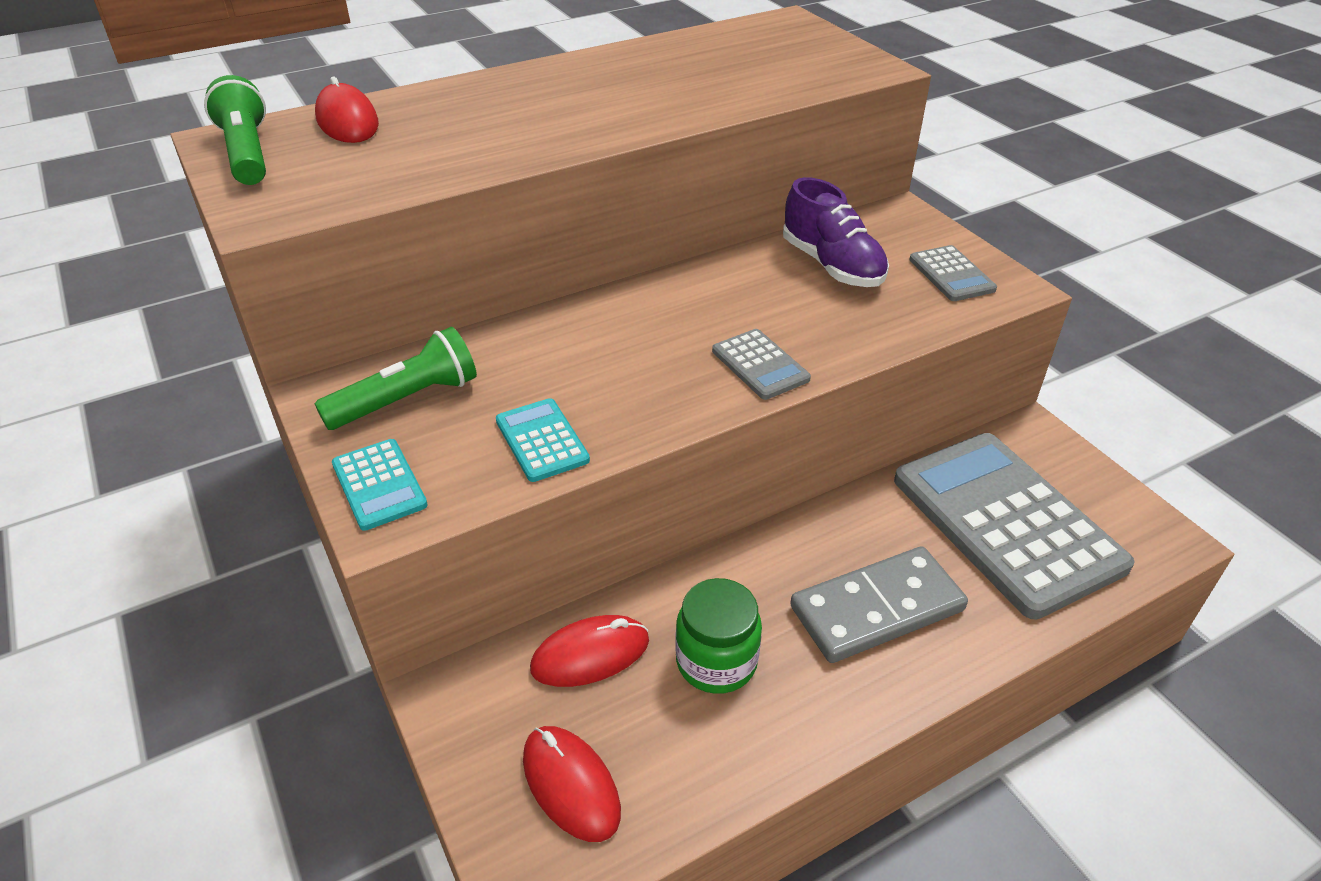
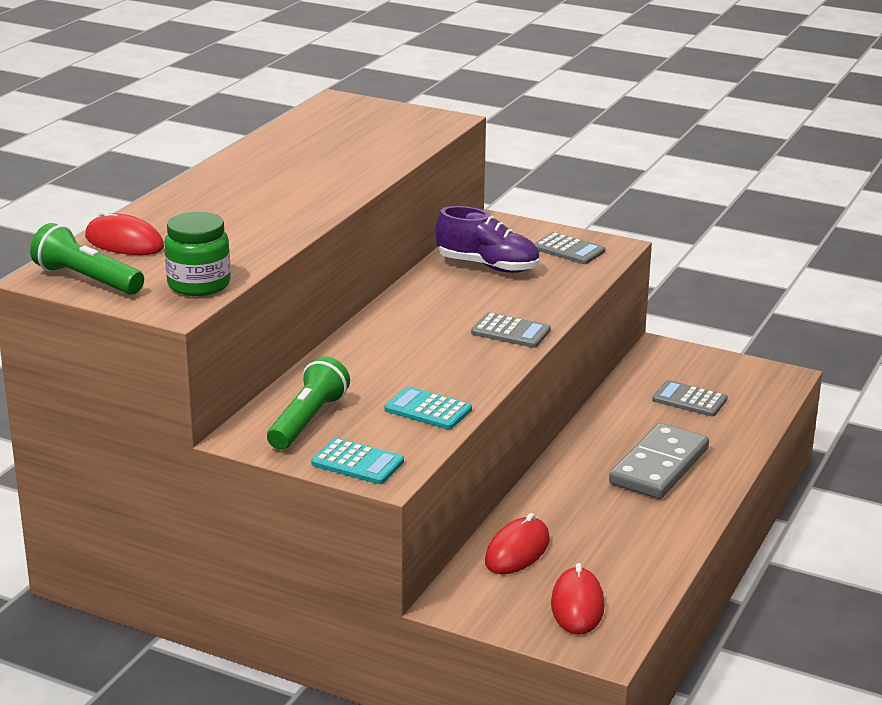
camera: 35 degrees left, 15 degrees down
(571, 785) = (577, 605): red mouse -> red mouse turned 75 degrees clockwise
(716, 661) = (595, 524): green jar -> green jar (199, 284)
(1006, 522) = (689, 400): grey calculator -> grey calculator, size x0.43

